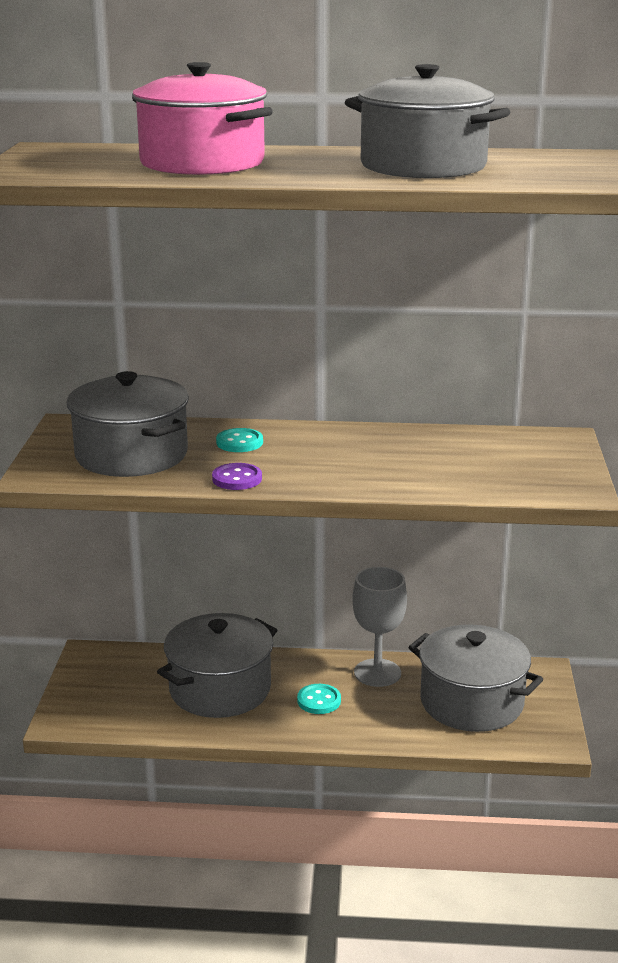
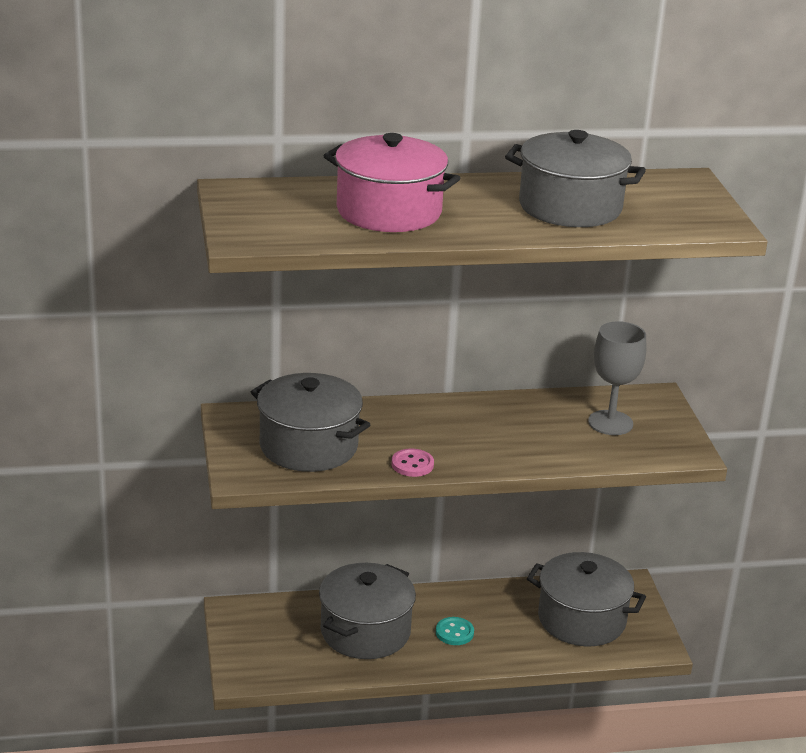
camera: 15 degrees left, 5 degrees up
(237, 479) = (412, 464): purple button -> pink button
(239, 442) = (393, 424): turquoise button -> none
(377, 673) = (494, 600): grey goblet -> grey goblet (610, 423)

